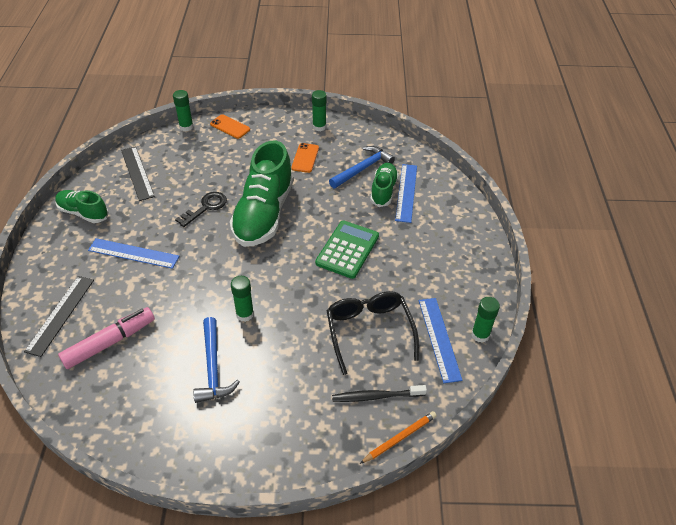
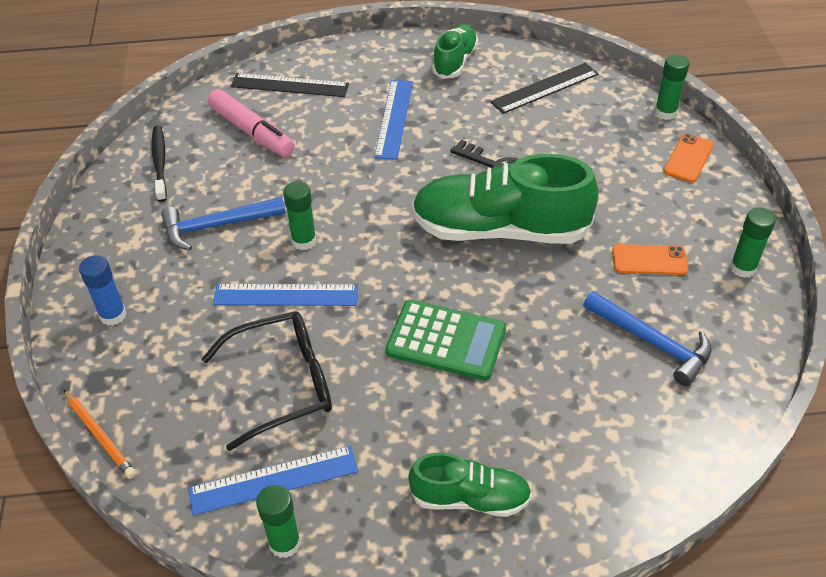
camera: 85 degrees right, 0 degrees up
(290, 436) = (113, 315): none -> blue glue stick
(376, 396) = (168, 403): black toothbrush -> black toothbrush (160, 163)
(383, 191) = (603, 378): green shoe -> green shoe (470, 498)
(406, 192) = (610, 414): blue ruler -> blue ruler (286, 295)

